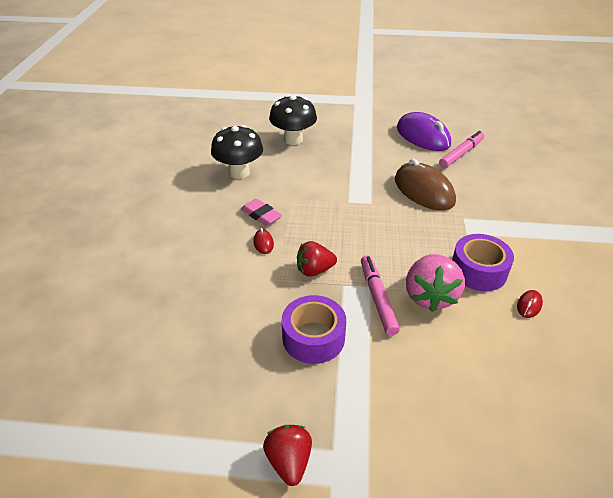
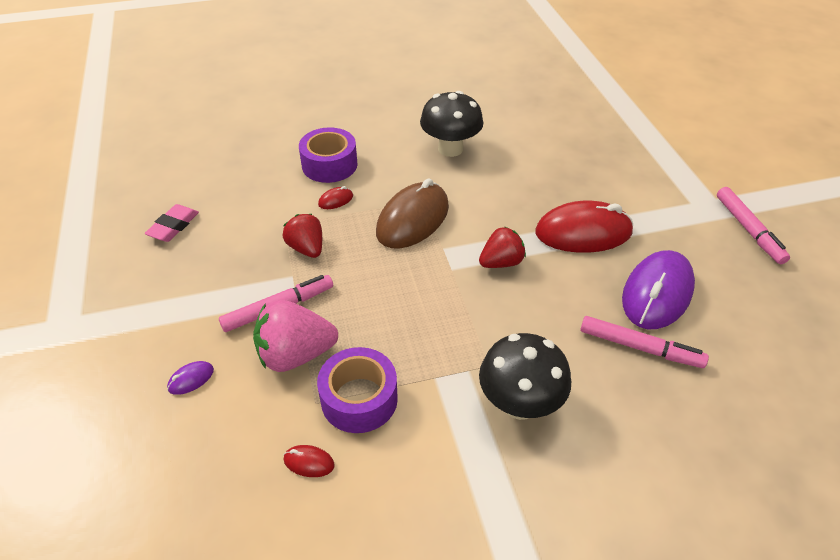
camera: 70 degrees right, 5 degrees up
(261, 215) = (381, 186): pink eraser -> pink eraser (173, 226)
(289, 461) = (68, 289): red strawberry -> red strawberry (501, 262)
(293, 139) = (548, 170): black mushroom -> black mushroom (519, 404)
(313, 337) = (209, 271): purple tape -> purple tape (329, 165)
(361, 144) = (583, 233): none -> red mouse
(385, 95) = (748, 230): none -> pink marker
(424, 191) = (509, 317): brown mouse -> brown mouse (413, 220)
(440, 364) = (191, 379): none -> purple mouse

